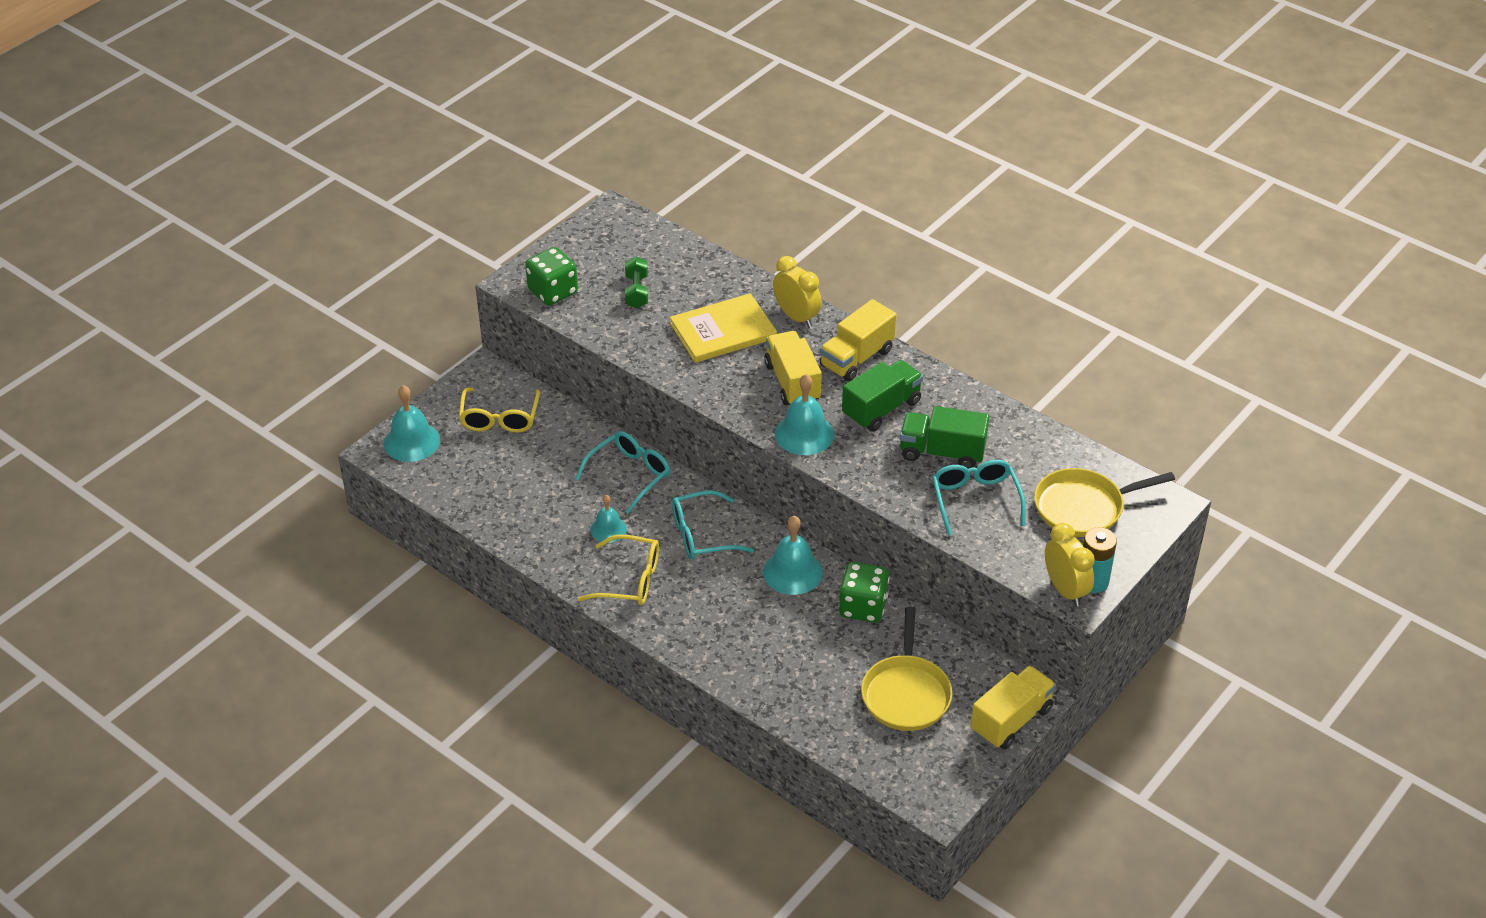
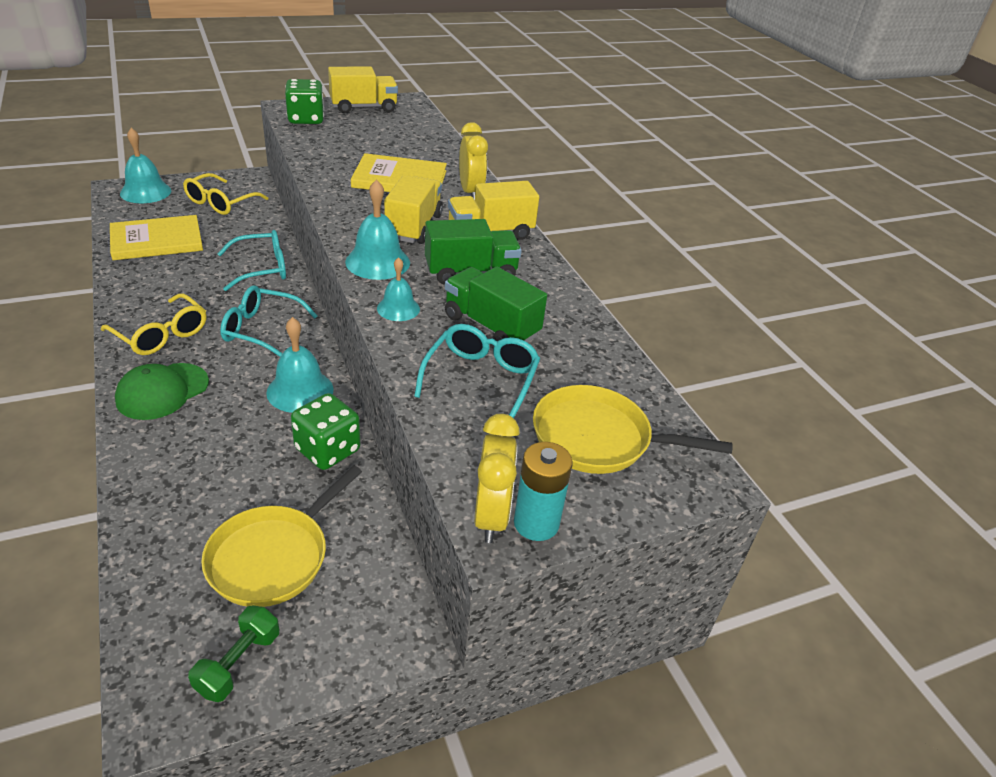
camera: 25 degrees right, 5 degrees down
(500, 492) = (157, 240): none -> yellow book
(608, 529) = (196, 294): turquoise bell -> turquoise bell (398, 308)
(636, 292) = (365, 139): green dumbbell -> green dumbbell (238, 663)
(693, 625) = (162, 391): none -> green cap
(1011, 720) = (353, 653): yellow truck -> yellow truck (363, 107)

